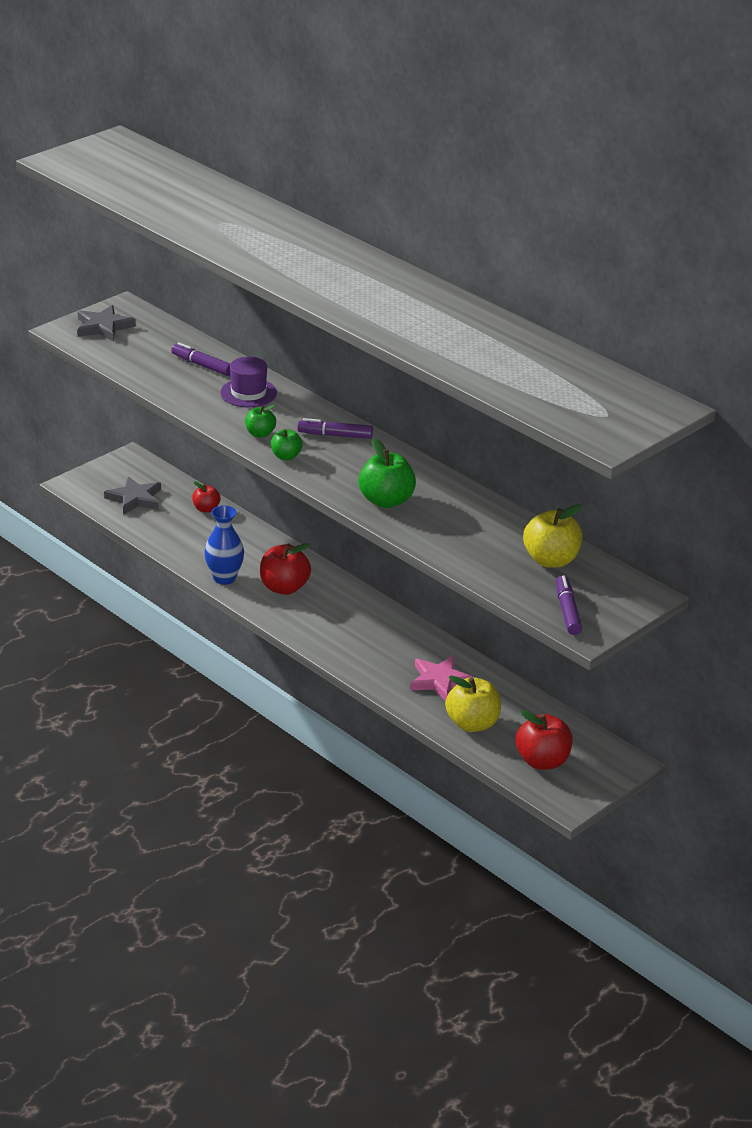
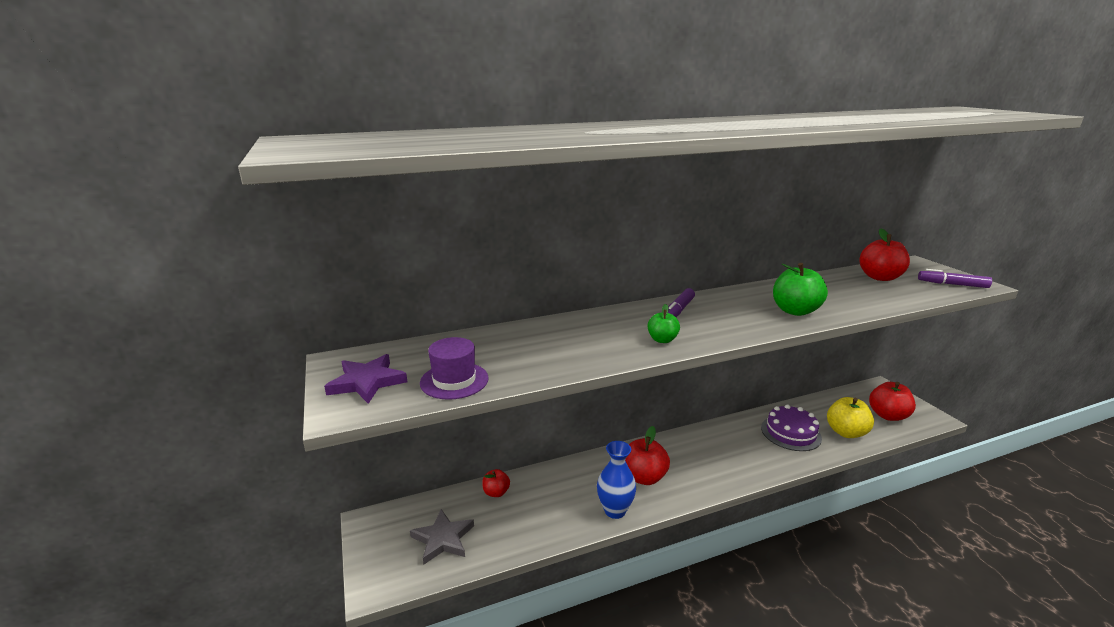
camera: 65 degrees left, 10 degrees down
(103, 327) = (367, 382): grey star -> purple star
(202, 365) = (509, 343): purple marker -> none
(248, 393) = (580, 331): purple hat -> purple hat (454, 380)
(286, 456) = (709, 336): green apple -> none
(439, 681) = (790, 433): pink star -> purple cake
(551, 560) = (879, 277): yellow apple -> red apple

